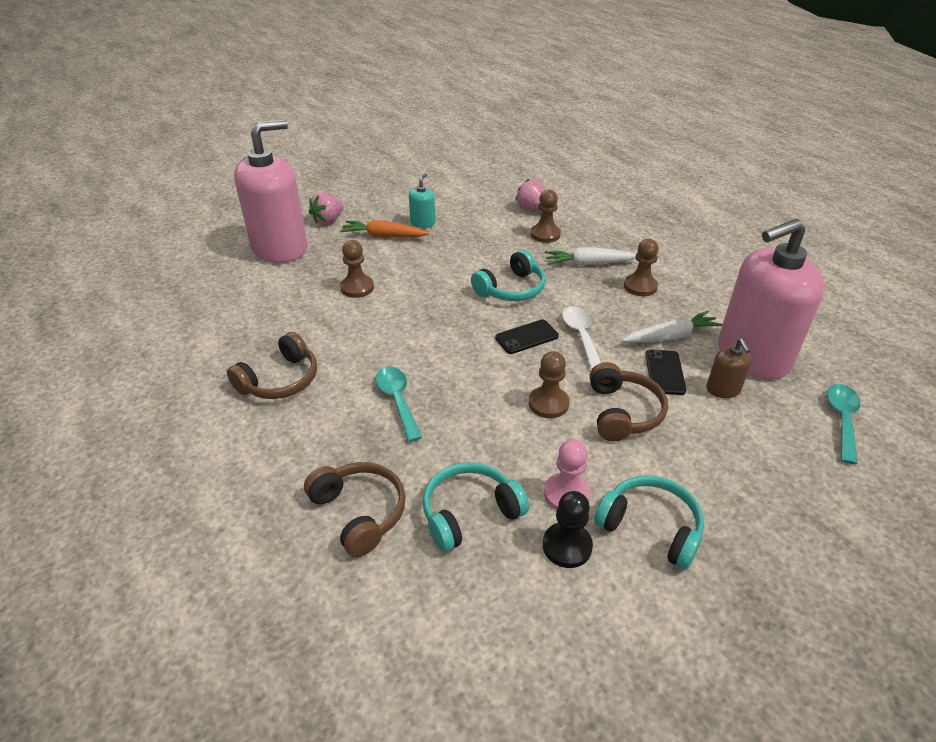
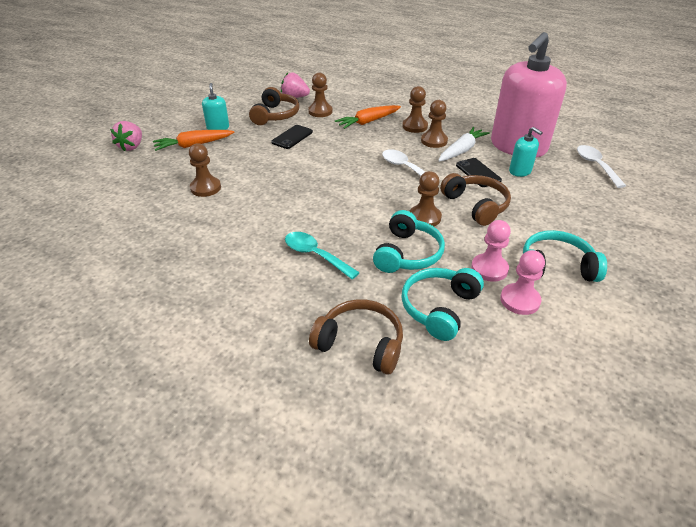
camera: 30 degrees left, 0 degrees up
(280, 248) = (105, 179): pink soap dispenser -> none
(280, 380) = (202, 277): brown headphones -> brown headphones (275, 115)
(511, 289) = (329, 153): turquoise headphones -> turquoise headphones (407, 254)
(526, 337) = (370, 180): black phone -> black phone (292, 137)
(567, 546) = (520, 300): black pawn -> pink pawn
(589, 264) = (368, 122): white carrot -> orange carrot
(647, 313) = (434, 141): none -> brown pawn
(723, 389) = (520, 171): brown soap dispenser -> turquoise soap dispenser
(842, 420) = (596, 165): turquoise spoon -> white spoon

